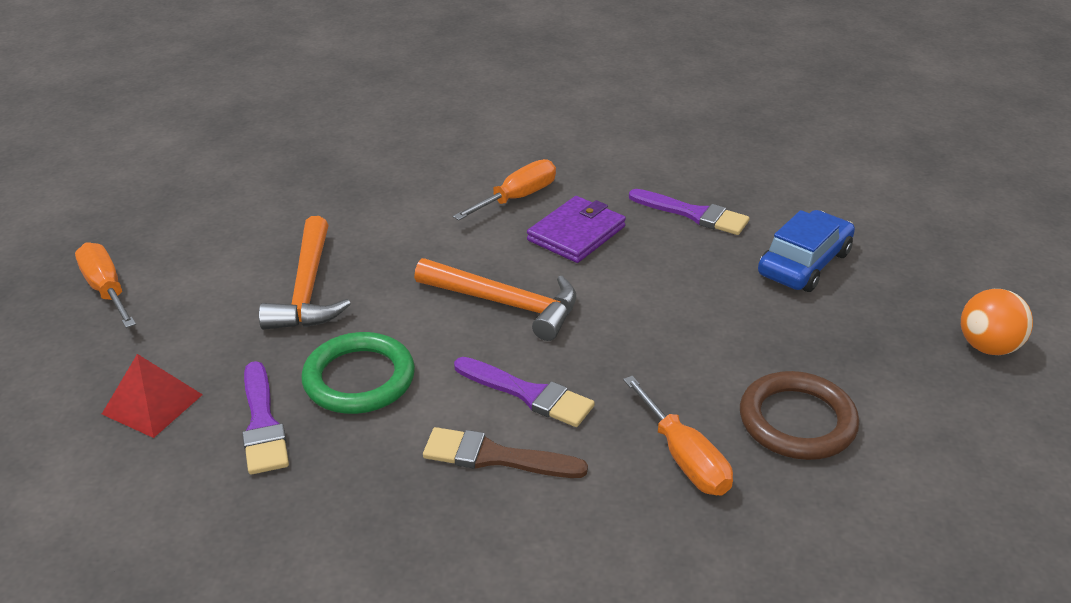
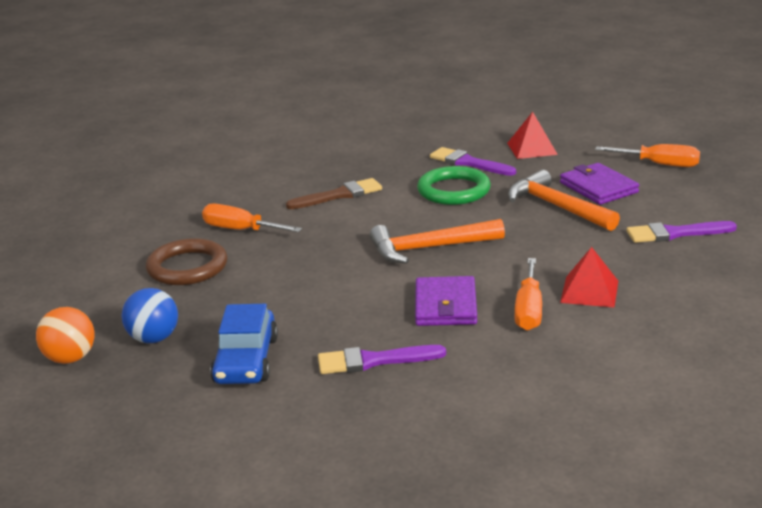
camera: 145 degrees right, 10 degrees down
(223, 292) = (598, 187): none -> purple wallet
(446, 190) = (589, 291): none -> red pyramid
(528, 394) = (355, 219): purple brush -> purple brush (675, 233)
(885, 330) = (154, 338): none -> blue ball

